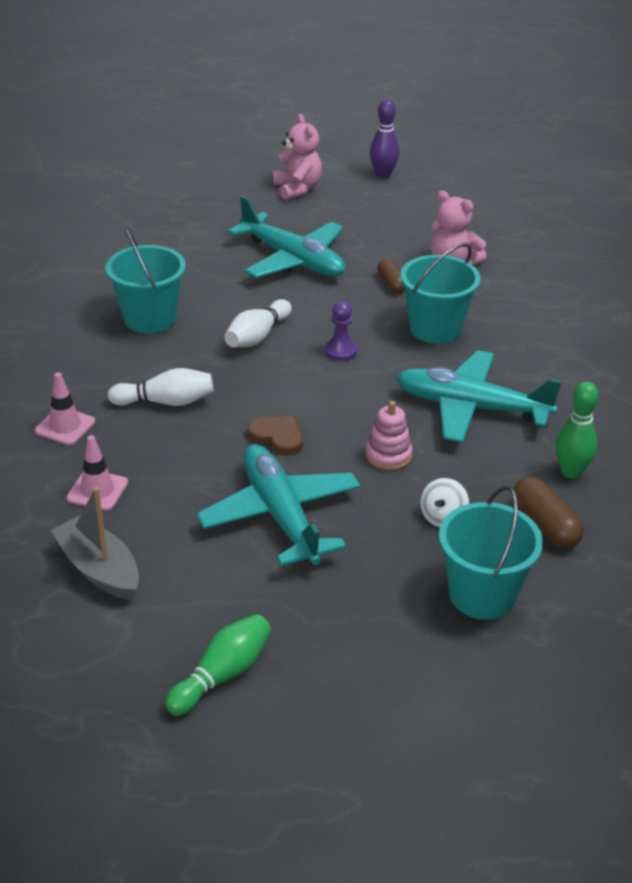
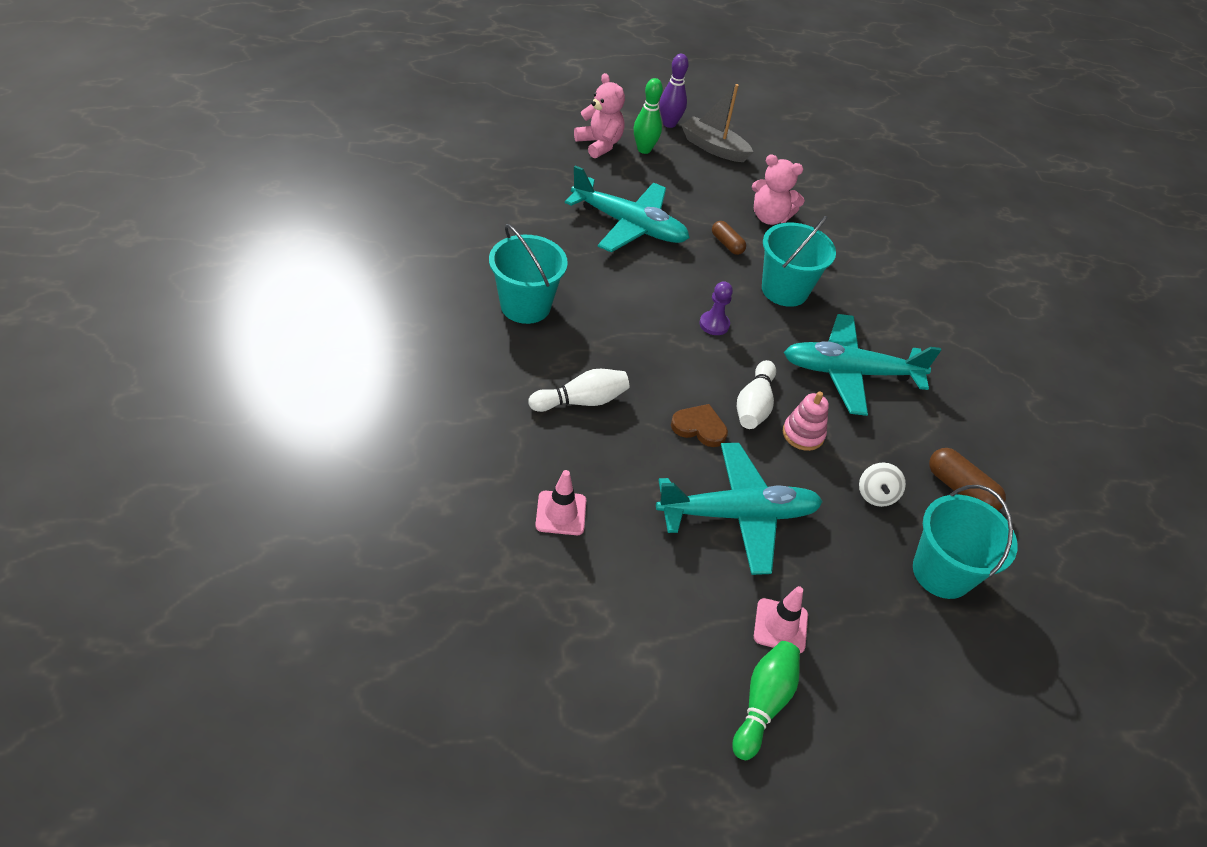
camera: 20 degrees left, 10 degrees up
(65, 426) = (498, 442): pink traffic cone -> pink traffic cone (780, 626)
(99, 569) = (601, 604): grey boat -> grey boat (713, 148)
(257, 336) = (633, 316): white bowling pin -> white bowling pin (754, 405)
(280, 515) = (738, 514): turquoise plane -> turquoise plane turned 120 degrees clockwise
(571, 472) = (957, 430): green bowling pin -> green bowling pin (644, 149)

